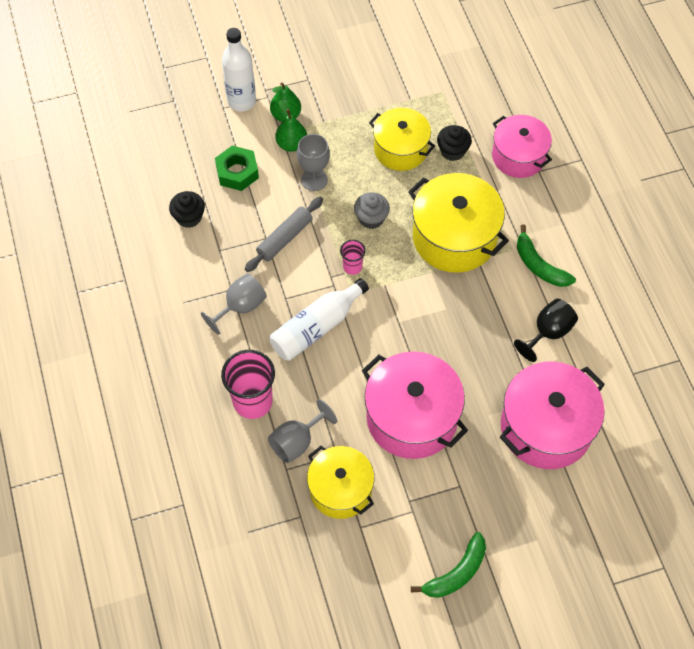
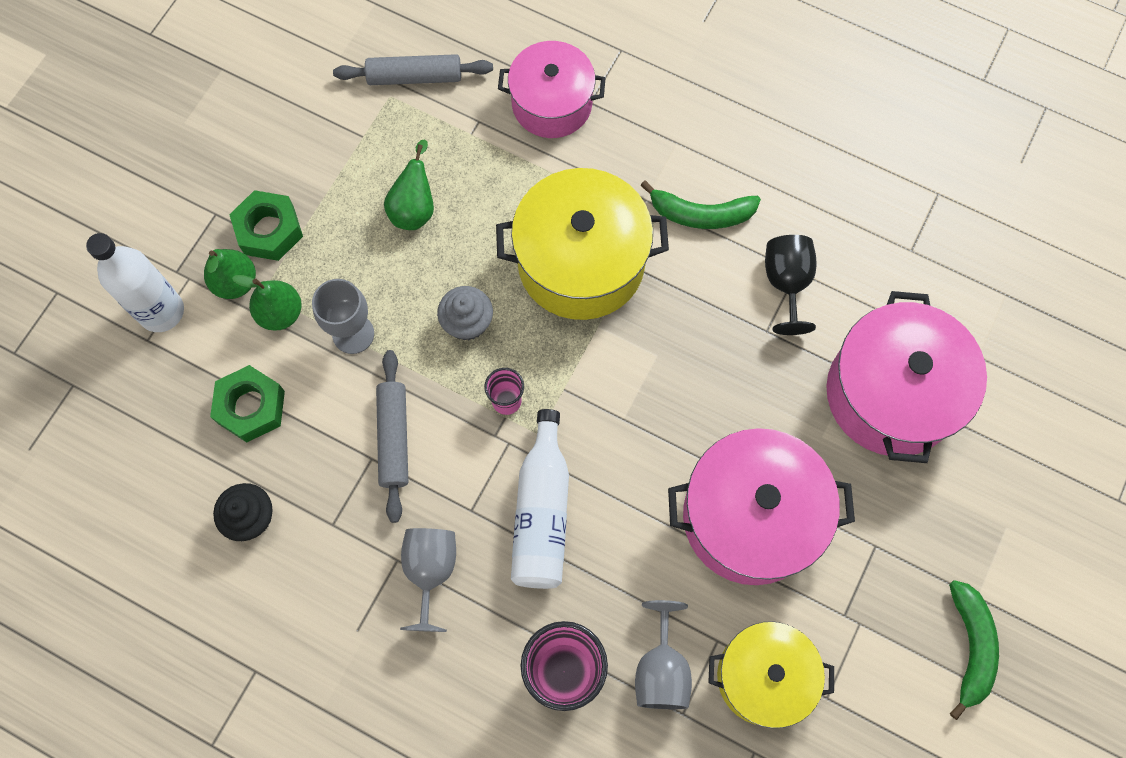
camera: 45 degrees left, 10 degrees up
(324, 105) = (269, 230): none -> green nut
(400, 149) = (414, 208): yellow pot -> green pear
(452, 151) = (474, 159): black cupcake -> none
(463, 92) = (414, 77): none -> grey rolling pin

